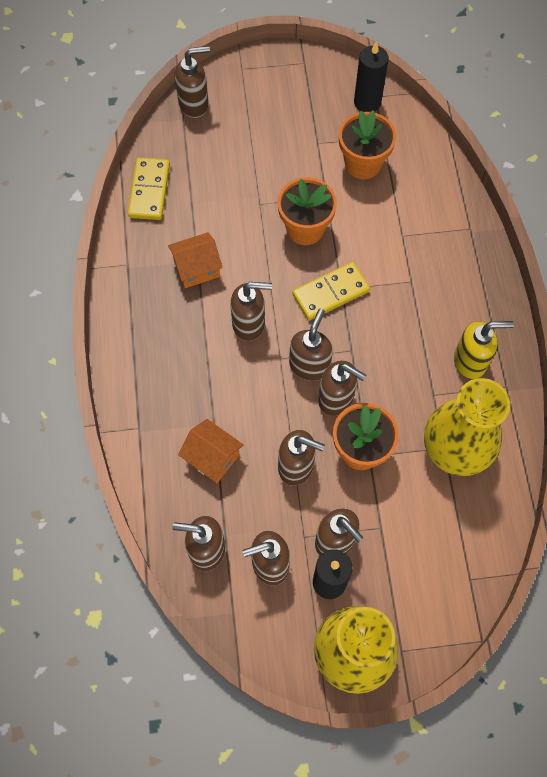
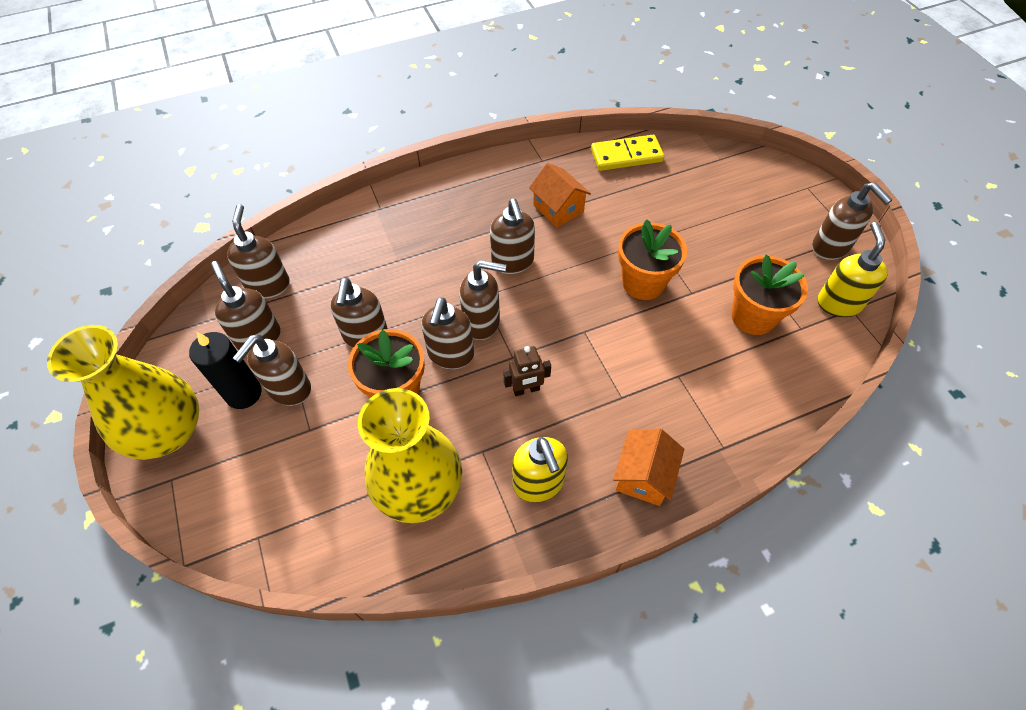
camera: 75 degrees right, 10 degrees down
(194, 104) = (741, 163): brown soap dispenser -> brown soap dispenser (830, 247)
(212, 457) = (362, 267): orange house -> orange house (643, 476)
(330, 293) = (575, 322): yellow domino -> none
(367, 102) = (838, 303): black candle -> yellow soap dispenser
(386, 348) = (526, 389): none -> brown robot

